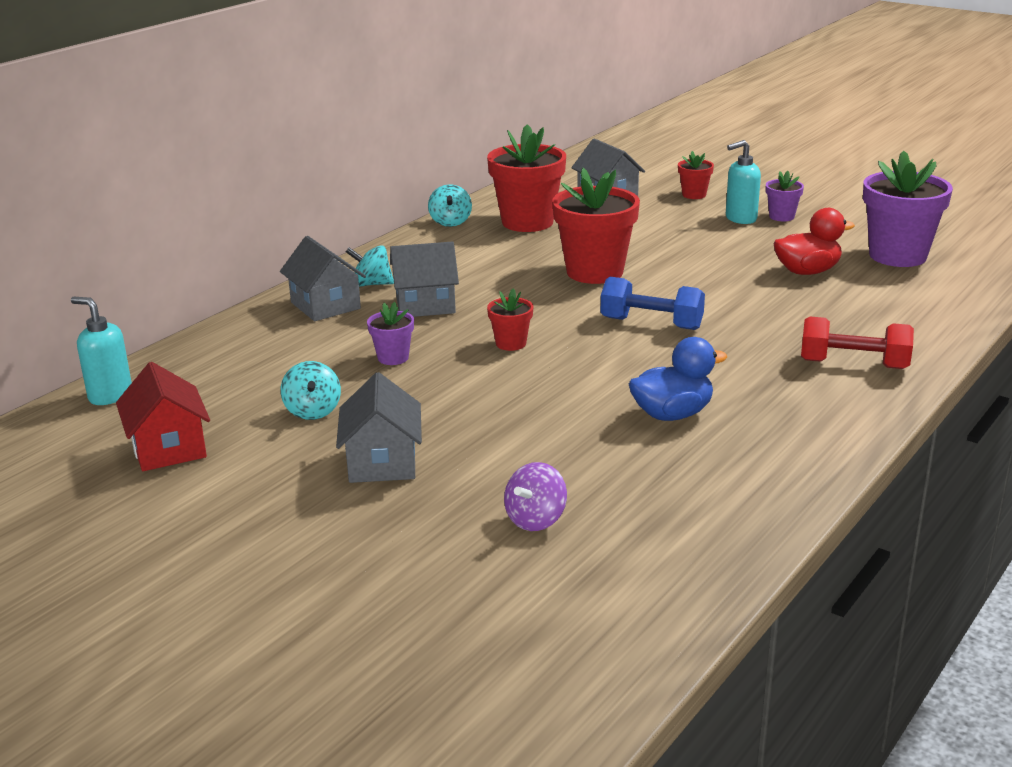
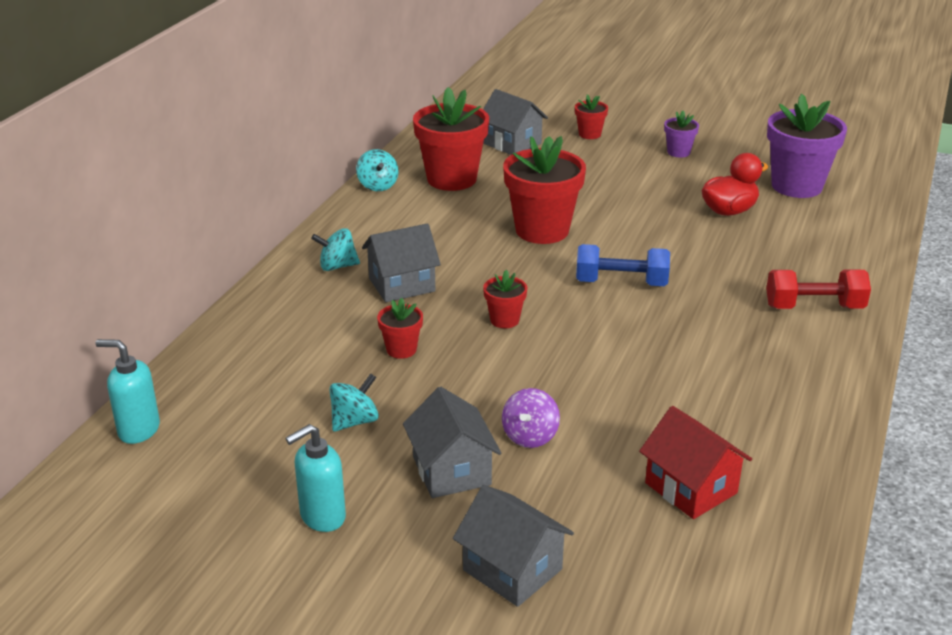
camera: 15 degrees left, 5 degrees up
(168, 448) = (233, 484): red house -> red house (691, 488)
(312, 411) = (354, 421): turquoise spinning top -> turquoise spinning top turned 105 degrees counterclockwise
(325, 305) = (304, 296): grey house -> grey house (512, 570)
(393, 358) = (401, 349): purple flower pot -> red flower pot
(536, 519) = (623, 513): purple spinning top -> purple spinning top (530, 436)
(672, 414) = (687, 381): blue duck -> none
(740, 219) = (643, 158): turquoise soap dispenser -> turquoise soap dispenser (322, 517)

